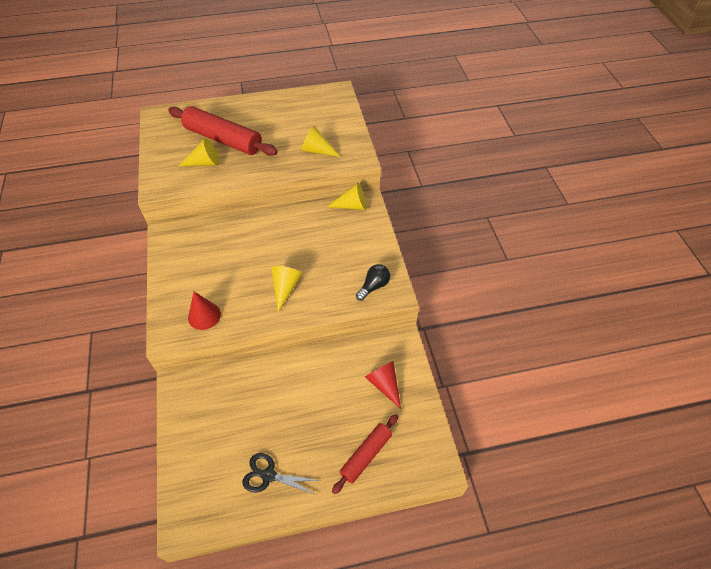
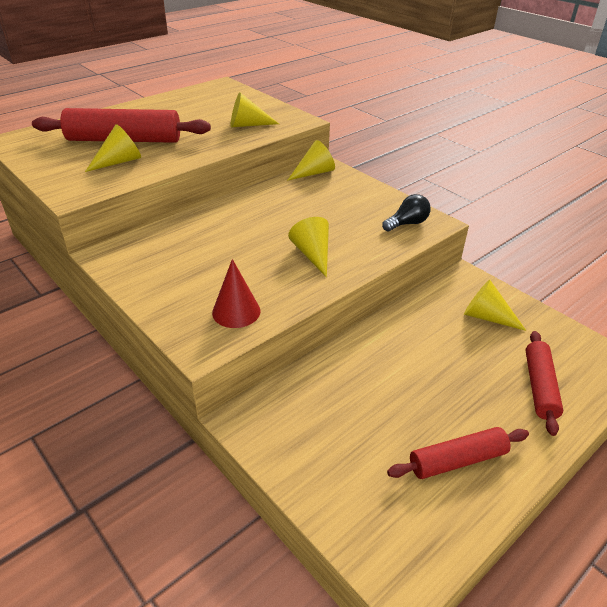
camera: 30 degrees left, 15 degrees down
(268, 475) = (457, 460): black scissors -> red rolling pin
(373, 286) = (407, 223): black light bulb -> black light bulb turned 45 degrees clockwise
(384, 384) = (486, 317): red cone -> yellow cone

